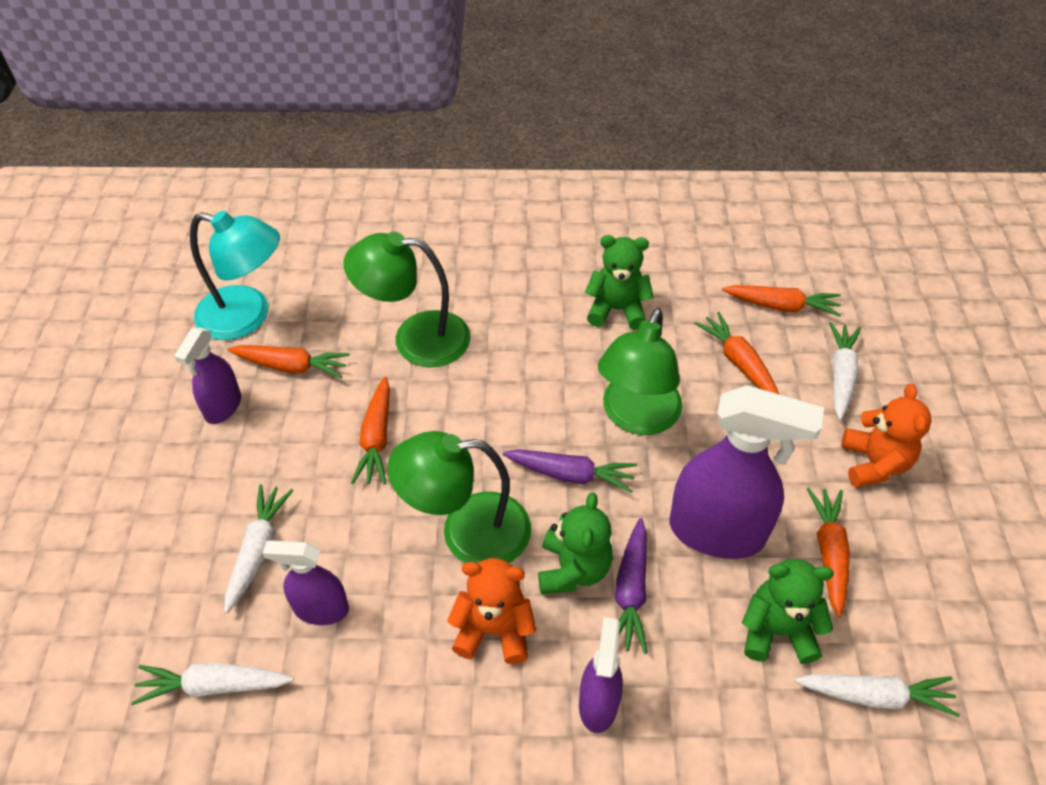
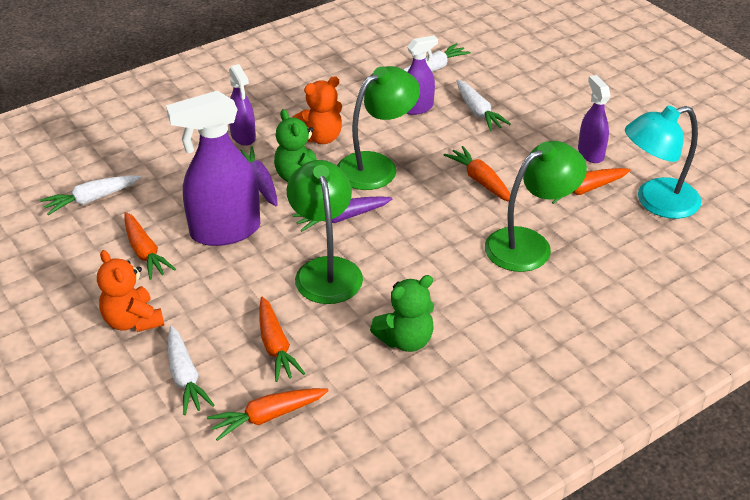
camera: 145 degrees right, 10 degrees down
(739, 362) = (276, 346): orange carrot -> orange carrot turned 45 degrees clockwise
(777, 631) = (161, 202): green teddy bear -> none

